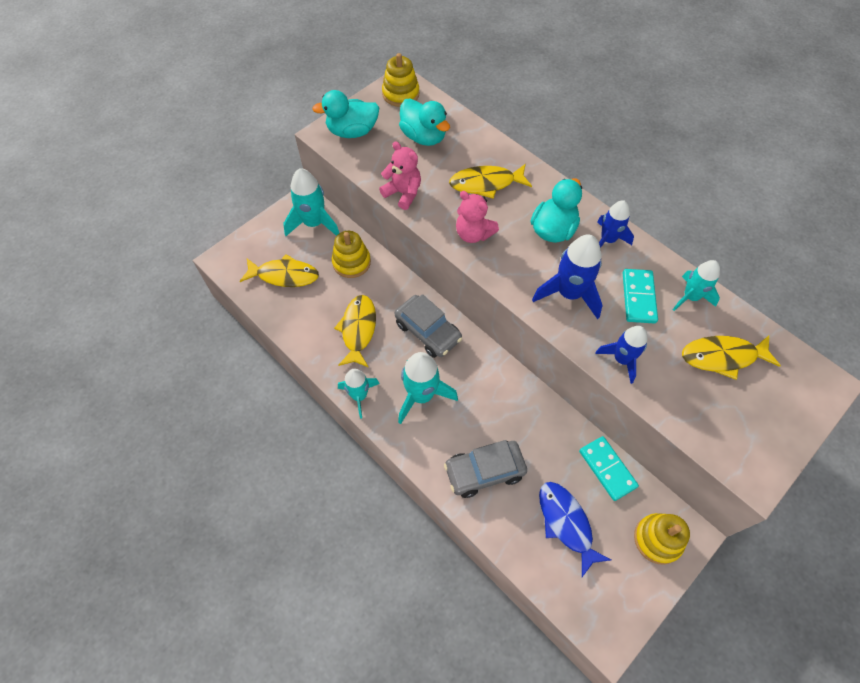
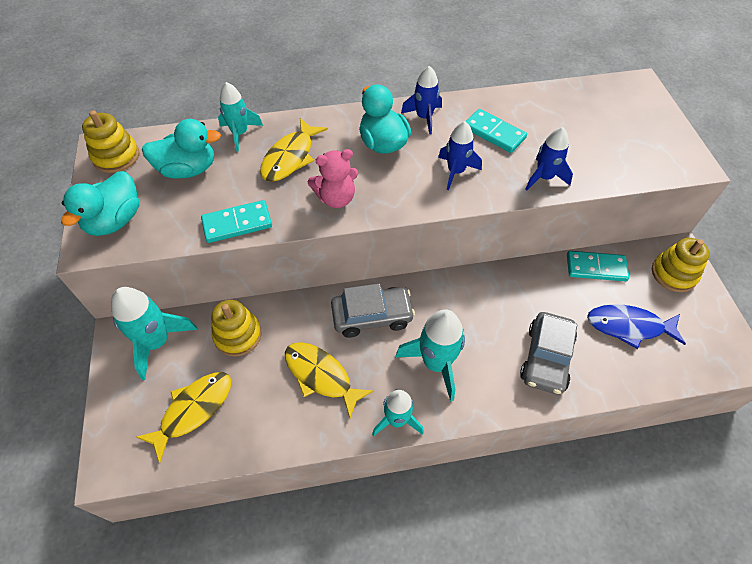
camera: 55 degrees left, 5 degrees down
(403, 193) = (237, 223): pink teddy bear -> turquoise domino
(569, 293) = (455, 171): blue rocket -> blue rocket, size x0.66
(690, 297) = (517, 105): turquoise rocket -> turquoise rocket (240, 133)
(722, 357) = (582, 120): yellow fish -> none

